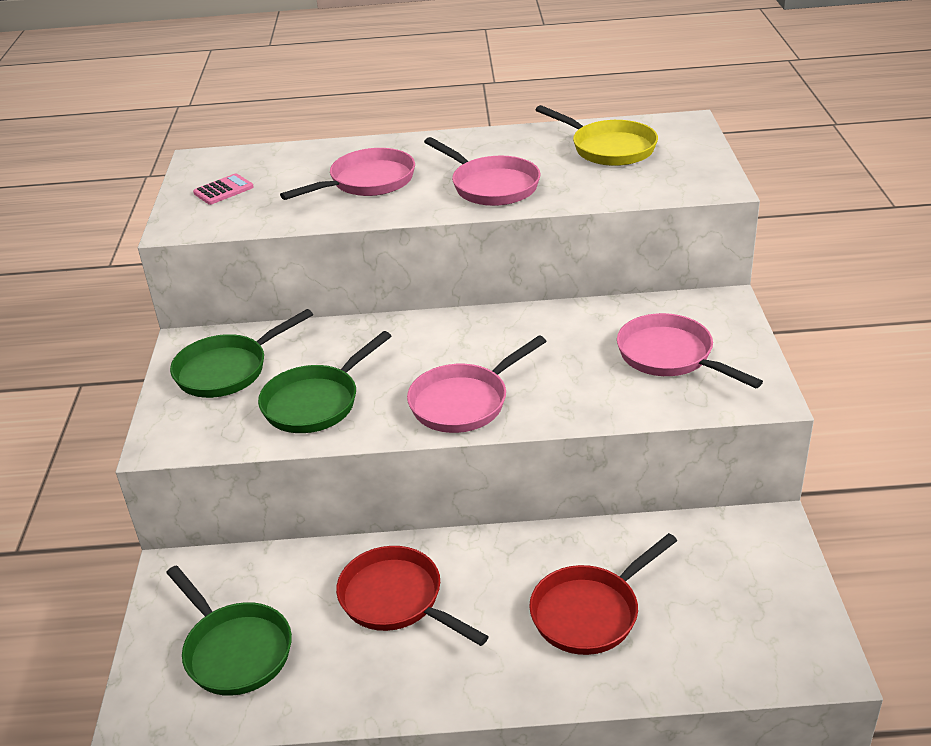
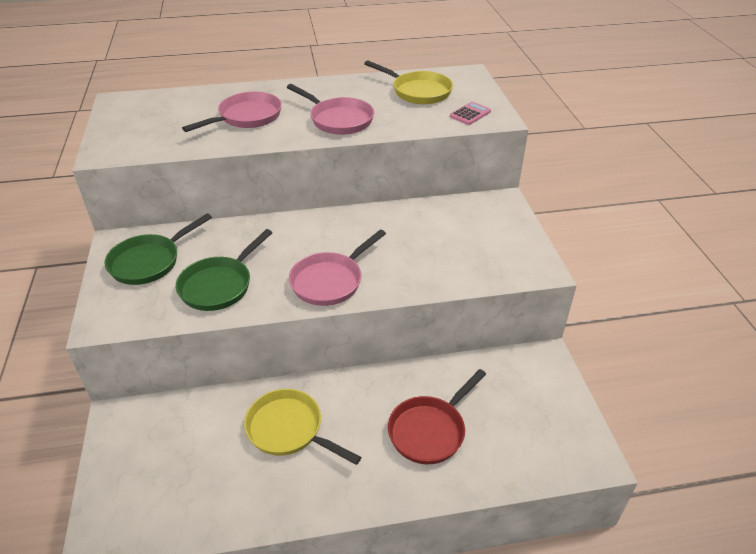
camera: 10 degrees left, 5 degrees up
(223, 190) = (137, 124): pink calculator -> pink calculator (470, 114)
(235, 650) = (170, 479): green pan -> none
(396, 600) = (289, 430): red pan -> yellow pan
(670, 356) = (472, 241): pink pan -> none

